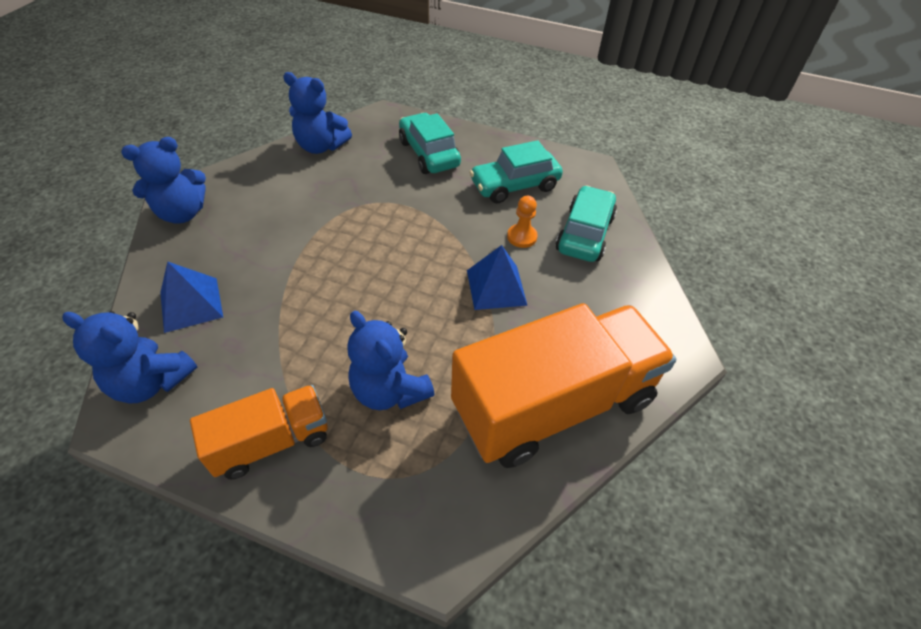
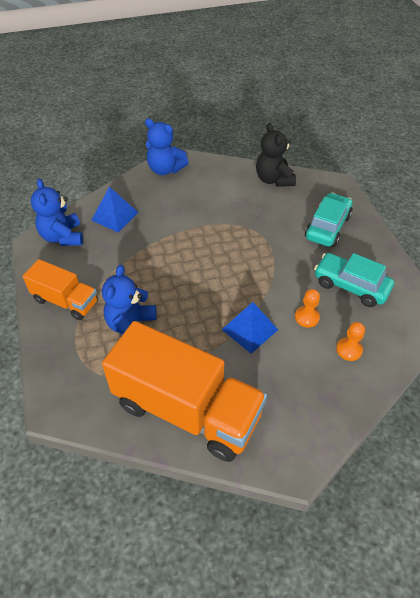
camera: 55 degrees right, 0 degrees up
(321, 146) = (273, 179): blue teddy bear -> black teddy bear
(584, 234) = (349, 350): turquoise car -> orange pawn

